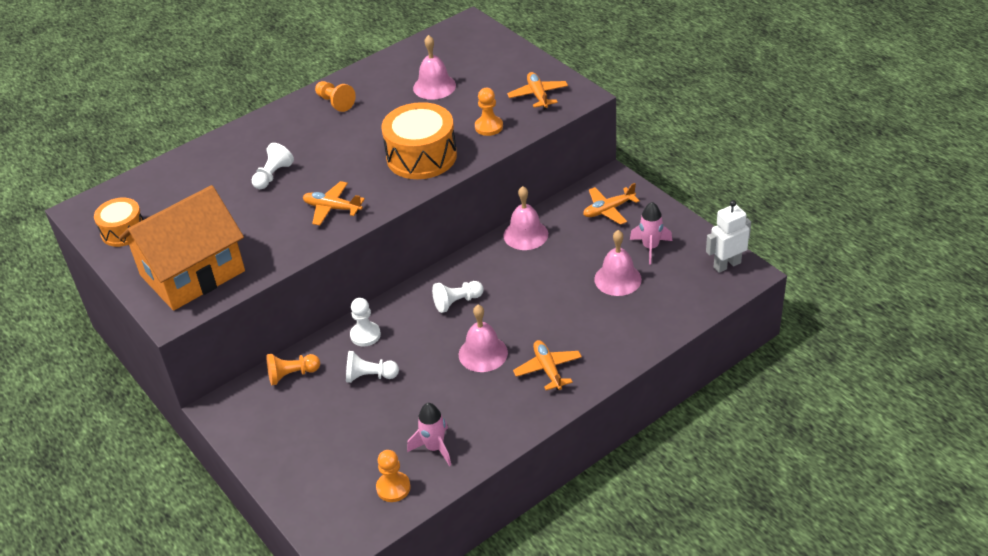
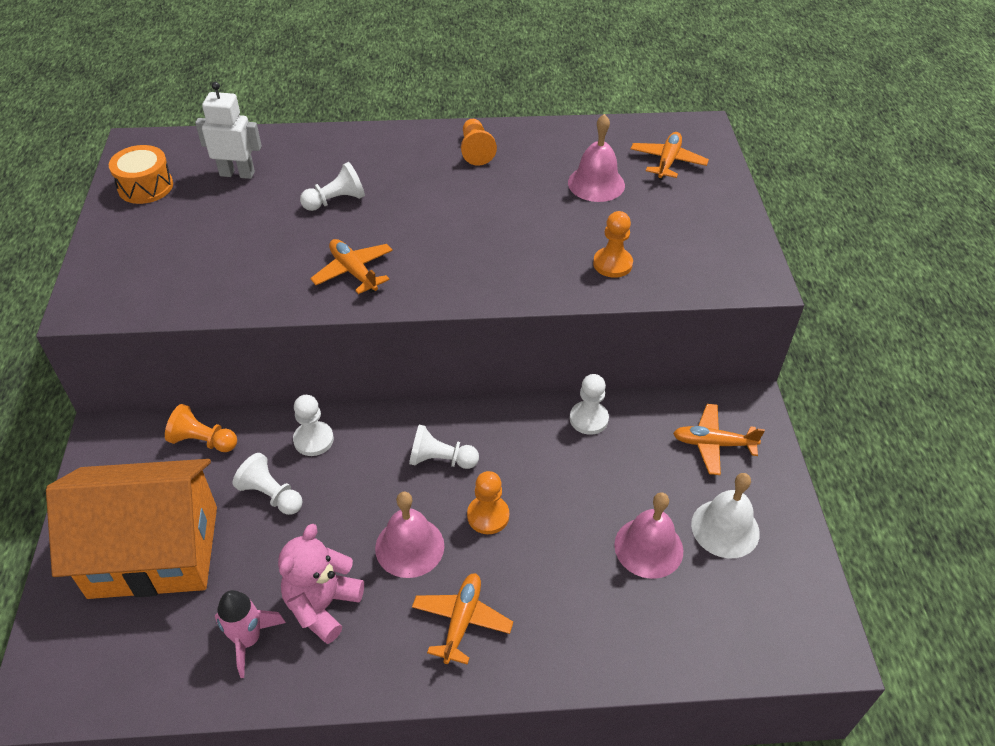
camera: 30 degrees right, 5 degrees up
(192, 273) = (152, 269): orange house -> orange house (154, 551)
(393, 488) = (160, 662): orange pawn -> orange pawn (488, 516)
(421, 156) = (504, 261): orange drum -> none
(461, 408) = (322, 605): none -> pink teddy bear
(525, 234) = (588, 419): pink bell -> white pawn
(538, 95) = (706, 254): orange plane -> orange plane (667, 162)
(650, 247) = (725, 528): pink rocket -> white bell
(727, 265) = (808, 618): white robot -> white robot (237, 174)

